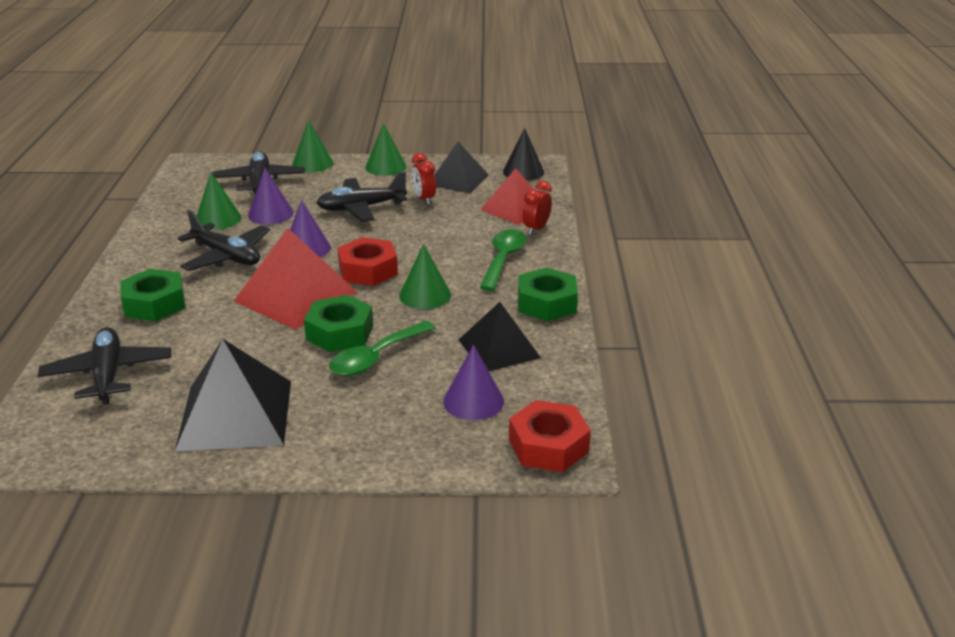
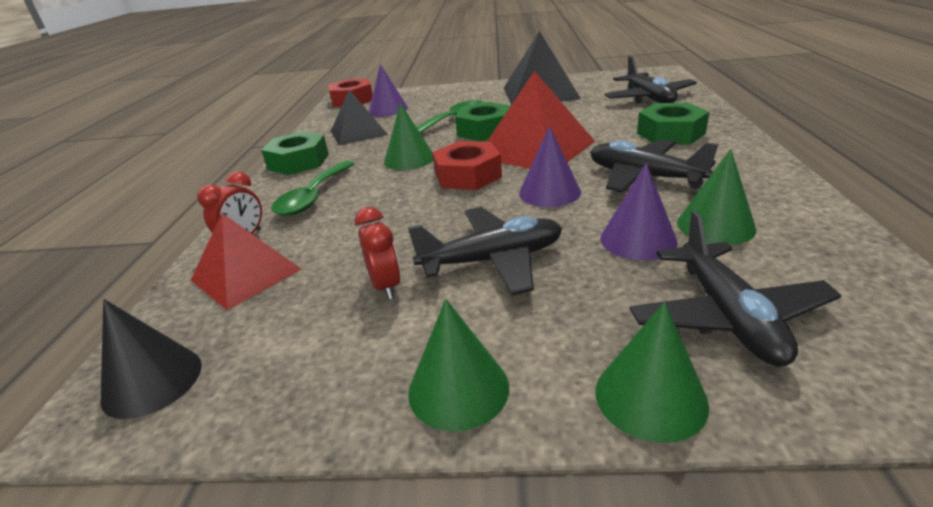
camera: 175 degrees left, 0 degrees up
(458, 180) = (305, 345): black pyramid -> none

